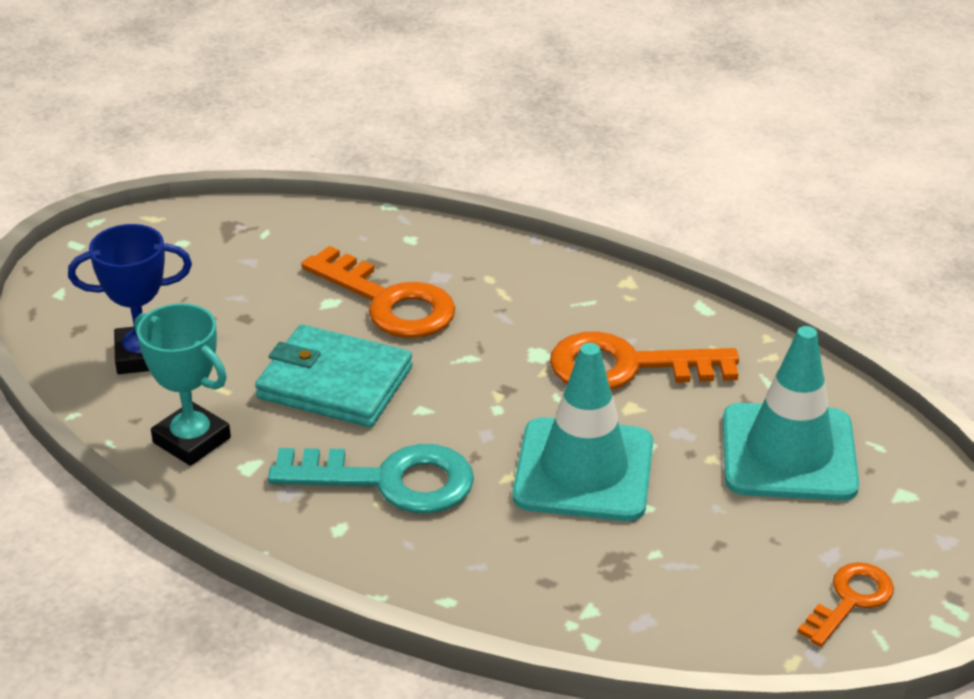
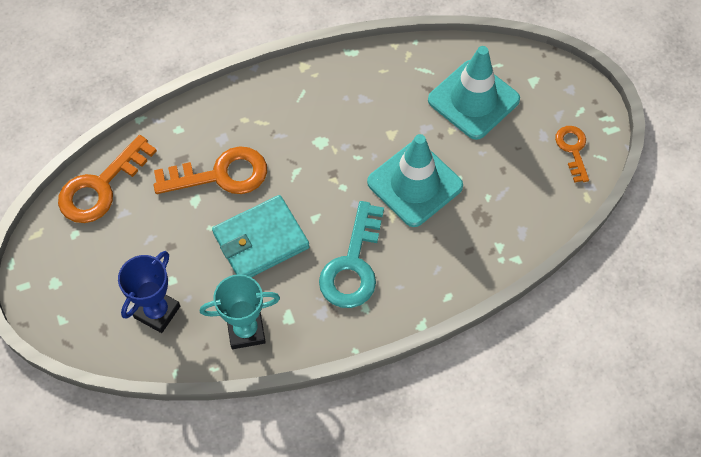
camera: 50 degrees left, 25 degrees up
(390, 481) = (352, 265): turquoise key -> turquoise key turned 150 degrees clockwise
(626, 366) = (362, 114): orange key -> orange key (100, 187)

